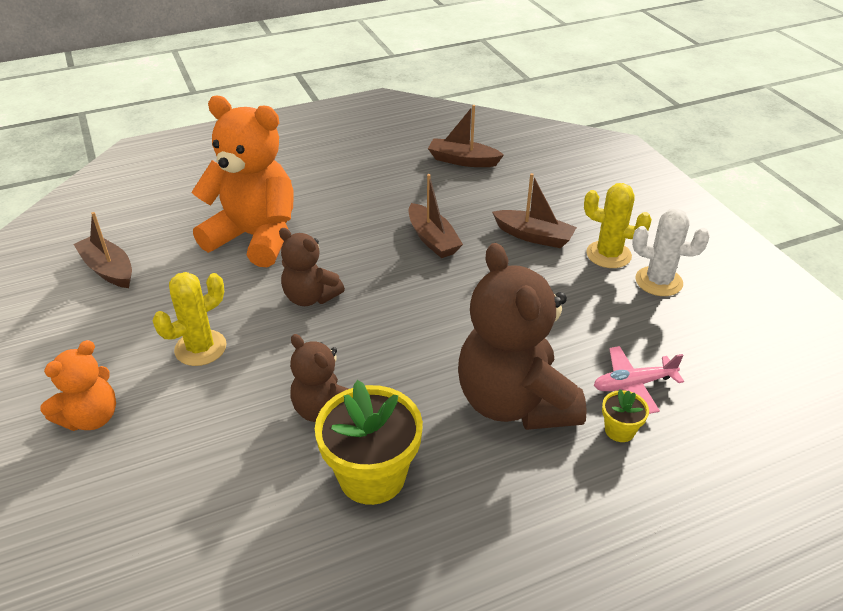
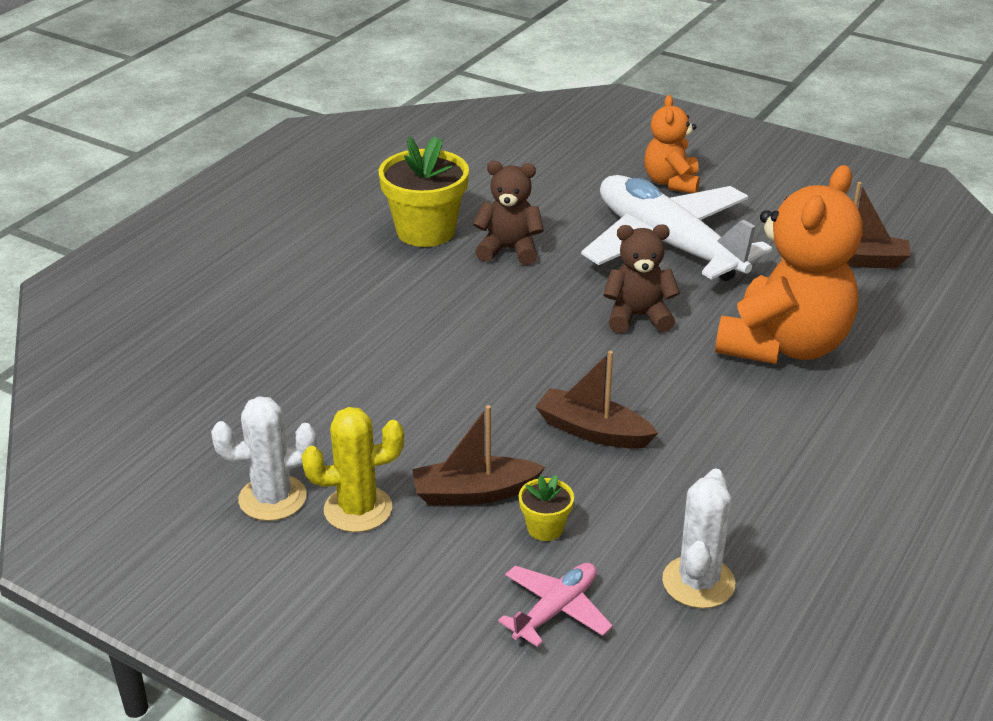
camera: 145 degrees right, 5 degrees down
(200, 348) = (668, 244): yellow cactus -> white plane
(255, 237) = (784, 345): orange teddy bear -> orange teddy bear turned 45 degrees counterclockwise
(463, 160) = (698, 582): brown boat -> white cactus
(515, 402) = (354, 314): brown teddy bear -> none
(619, 430) = (245, 331): yellow flower pot -> yellow flower pot (545, 528)
(633, 384) = (250, 371): pink plane -> pink plane (556, 610)

